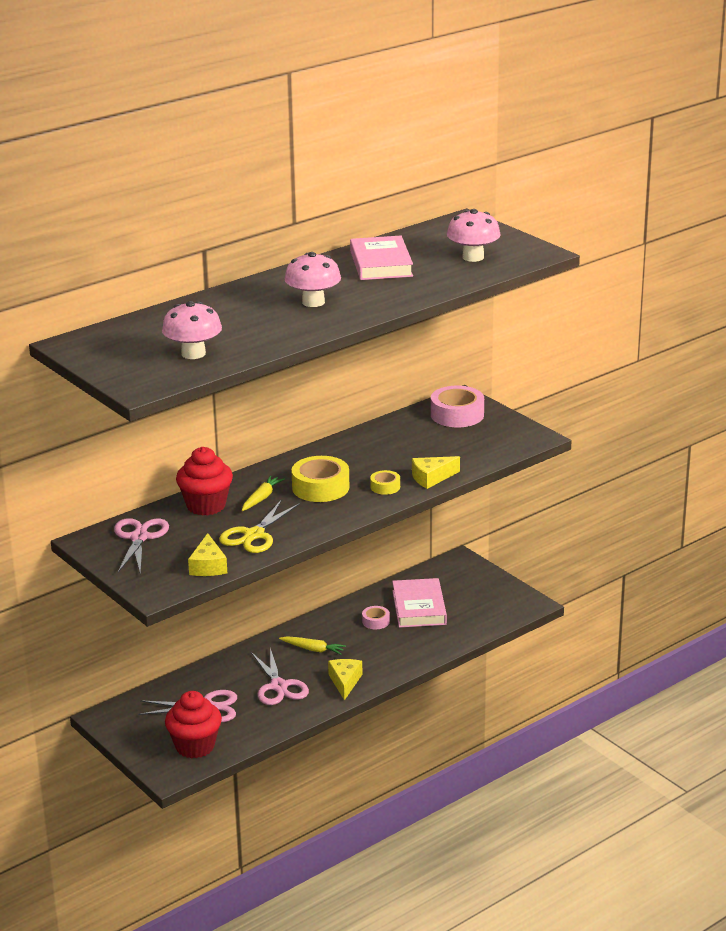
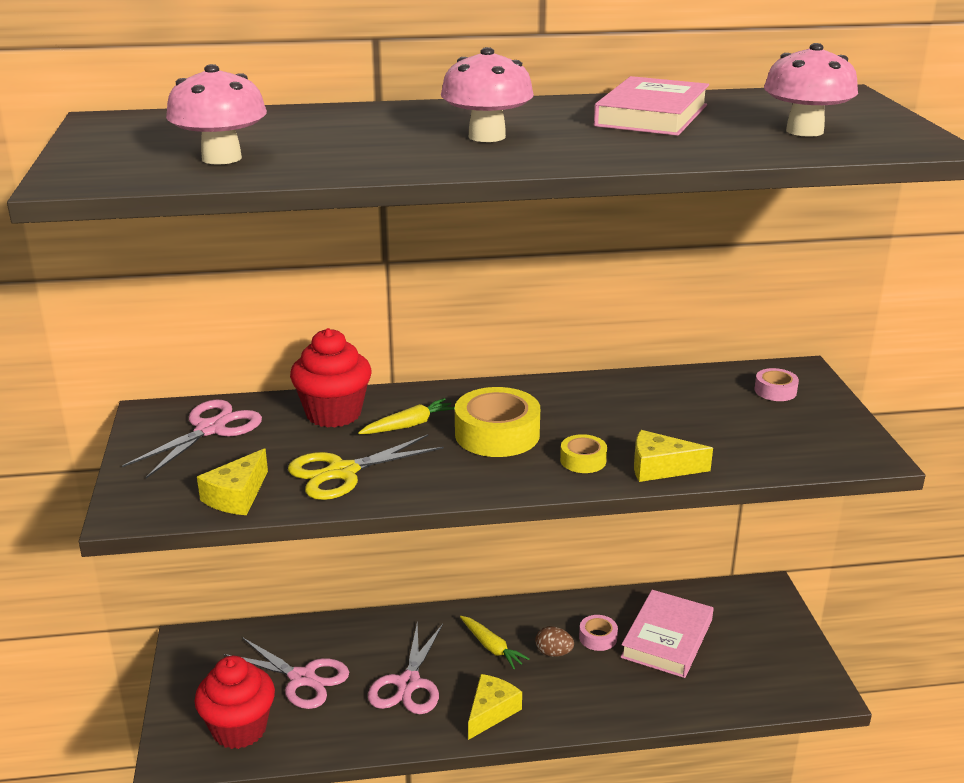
camera: 30 degrees right, 0 degrees up
(355, 639) = (553, 653): none -> brown egg
(457, 415) = (775, 391): pink tape -> pink tape, size x0.52

